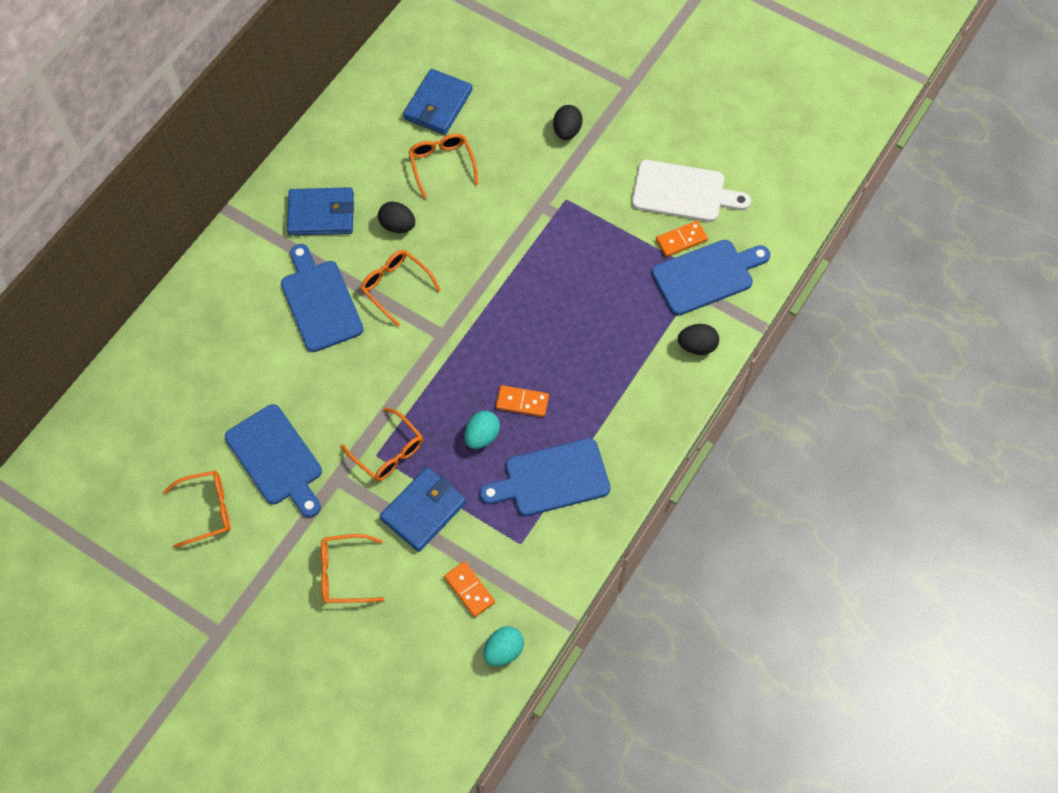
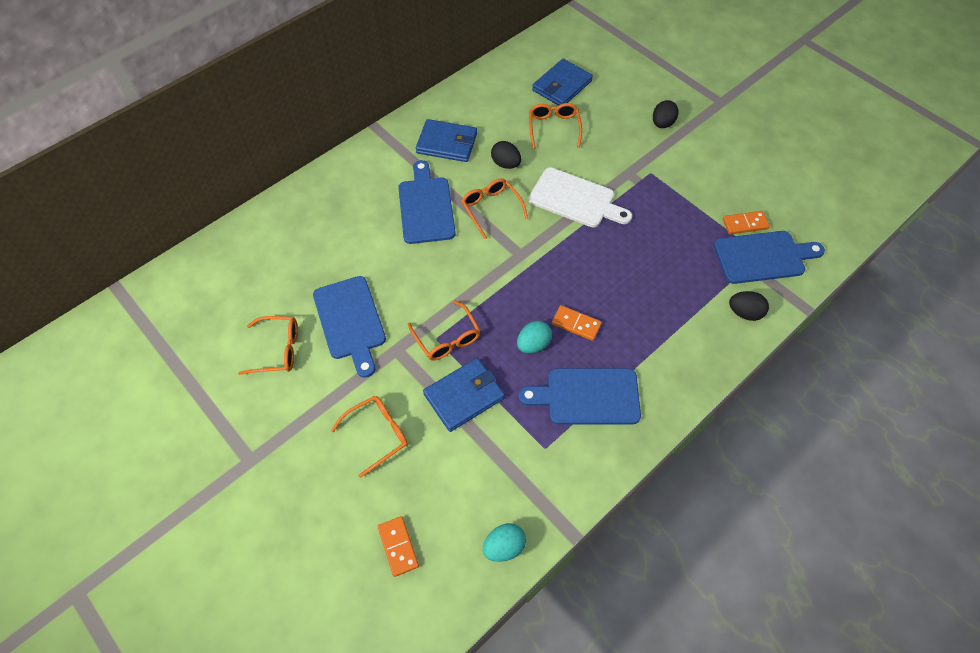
camera: 15 degrees right, 5 degrees down
(344, 573) = (377, 434): orange glasses -> orange glasses turned 135 degrees clockwise
(469, 590) = (486, 479): orange domino -> orange domino (398, 546)
(683, 192) = (753, 188): white cutting board -> white cutting board (575, 199)

